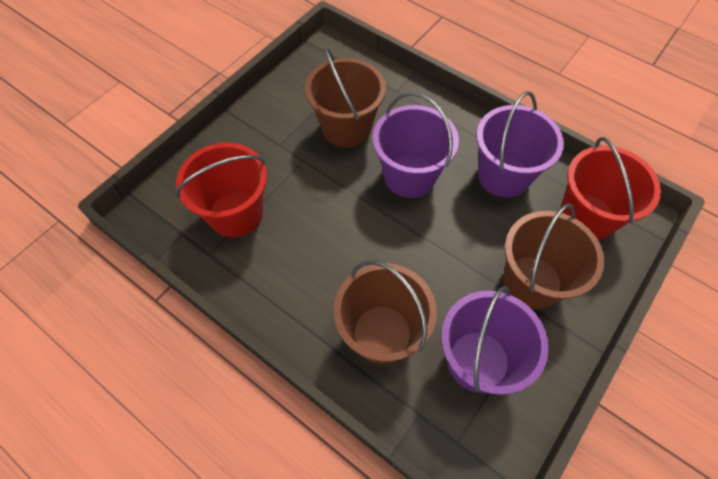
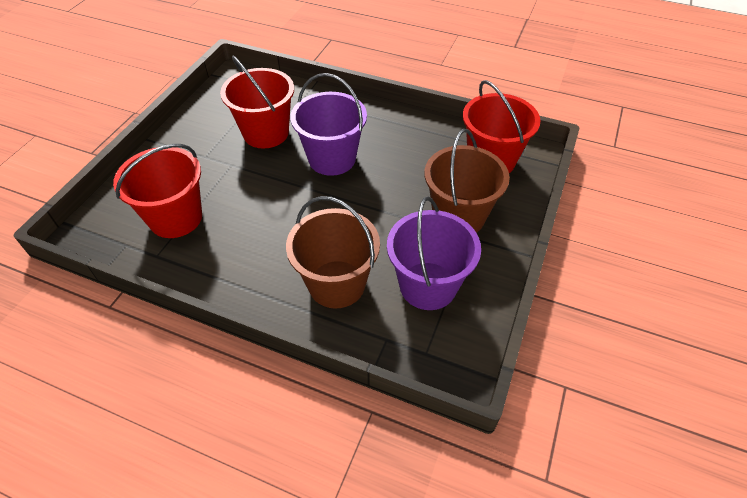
camera: 15 degrees left, 10 degrees down
(346, 128) = (266, 133): brown bucket -> red bucket
(503, 175) = (413, 144): purple bucket -> none

